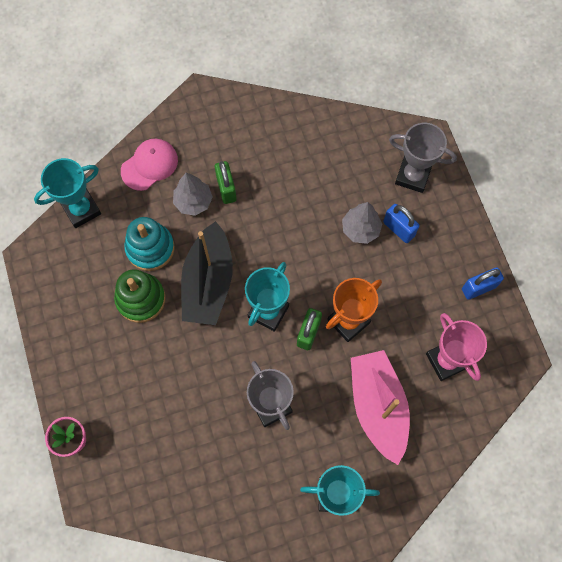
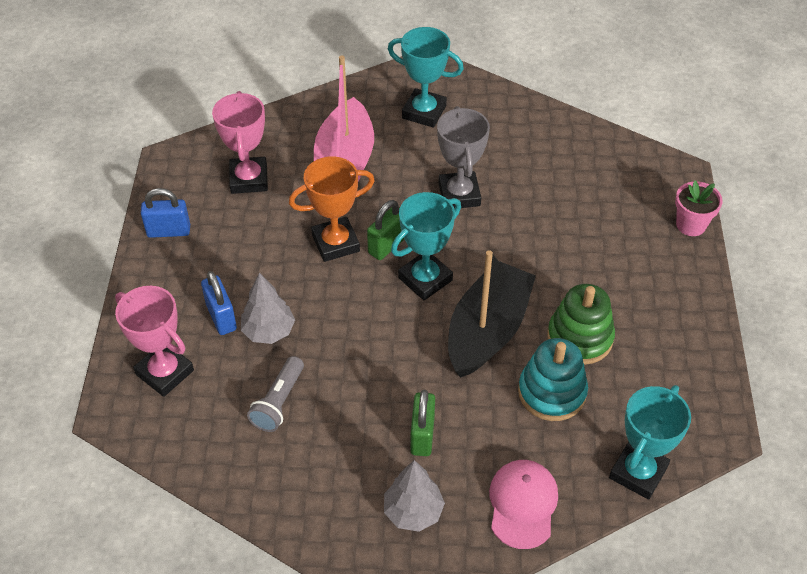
camera: 160 degrees left, 20 degrees down
(81, 209) = (638, 472): turquoise trophy -> turquoise trophy turned 45 degrees counterclockwise
(149, 165) = (522, 504): pink cap -> pink cap turned 120 degrees clockwise
(193, 202) = (474, 433): grey tree -> grey tree (413, 512)
(328, 180) = (279, 402): none -> grey flashlight
(412, 176) = (165, 372): grey trophy -> pink trophy

